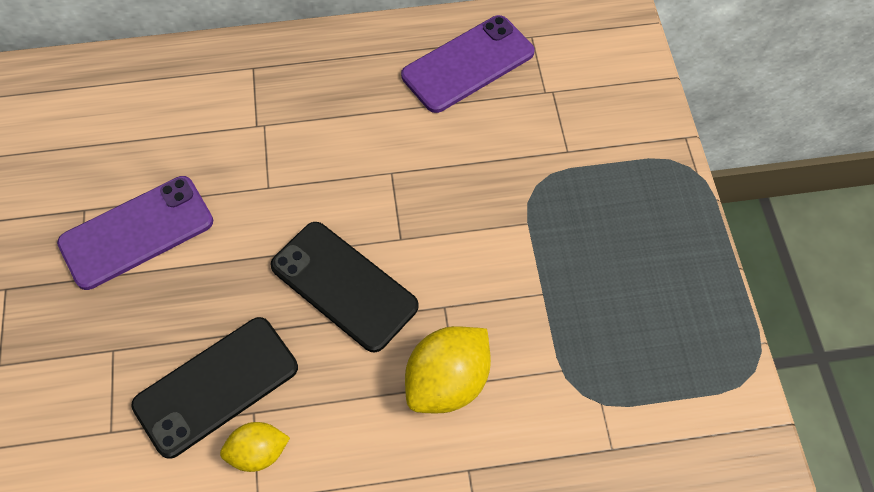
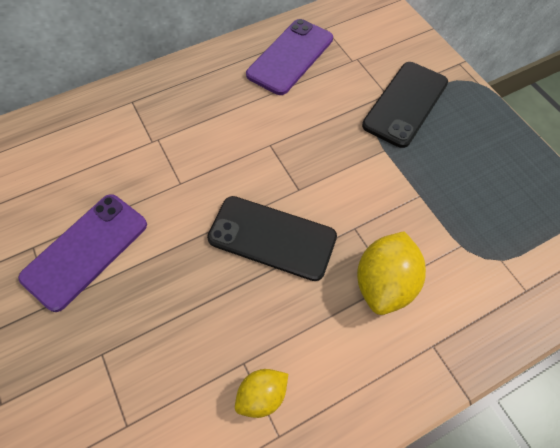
camera: 20 degrees left, 0 degrees up
(216, 386) = (203, 352): black phone -> black phone (405, 104)

